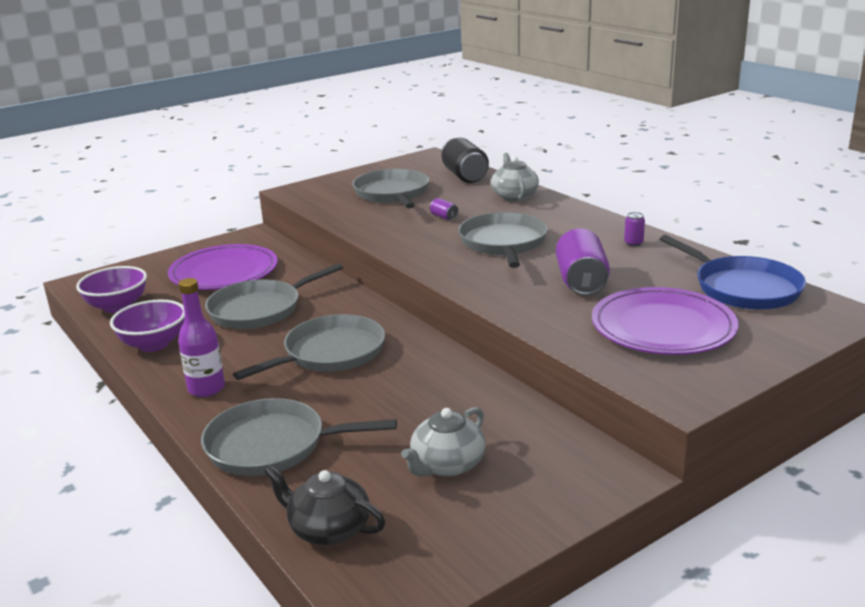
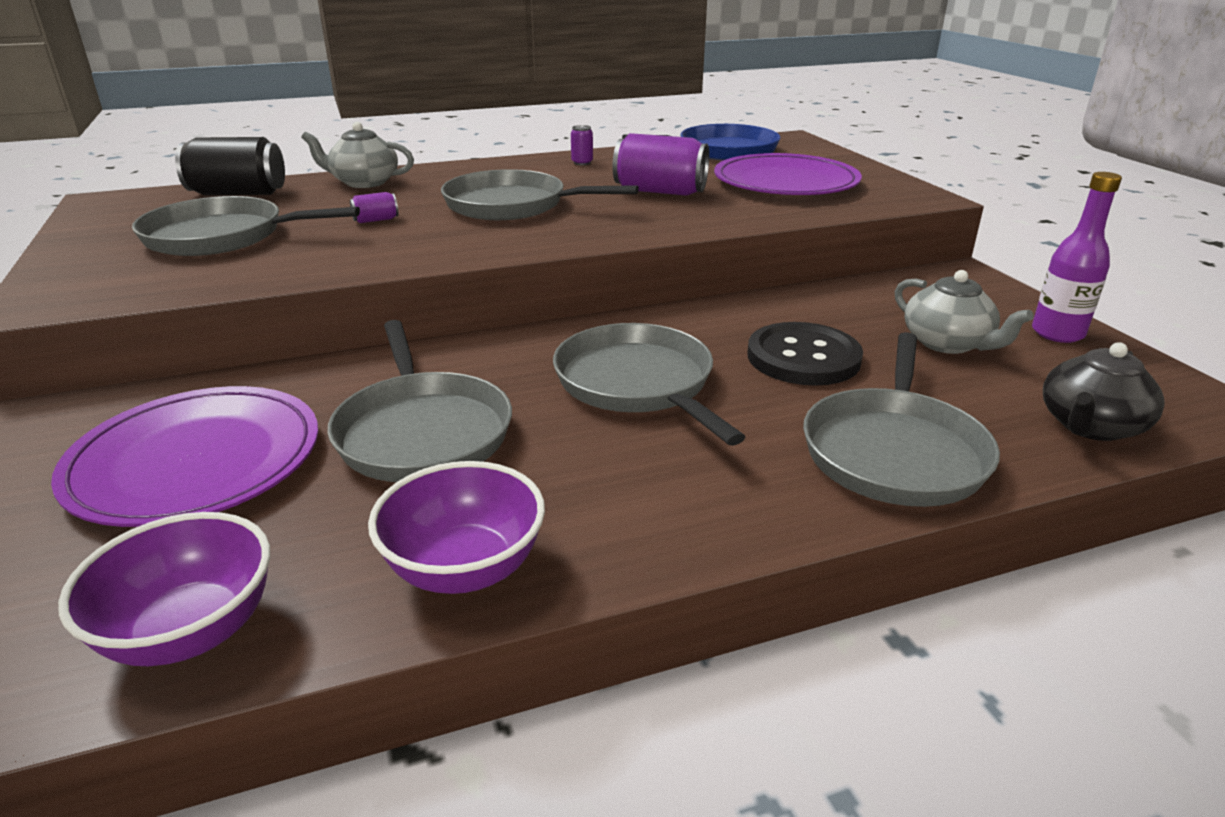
camera: 75 degrees left, 5 degrees up
(206, 388) = (695, 505): purple bottle -> purple bottle (1057, 333)
(391, 404) = (803, 357): none -> black button

